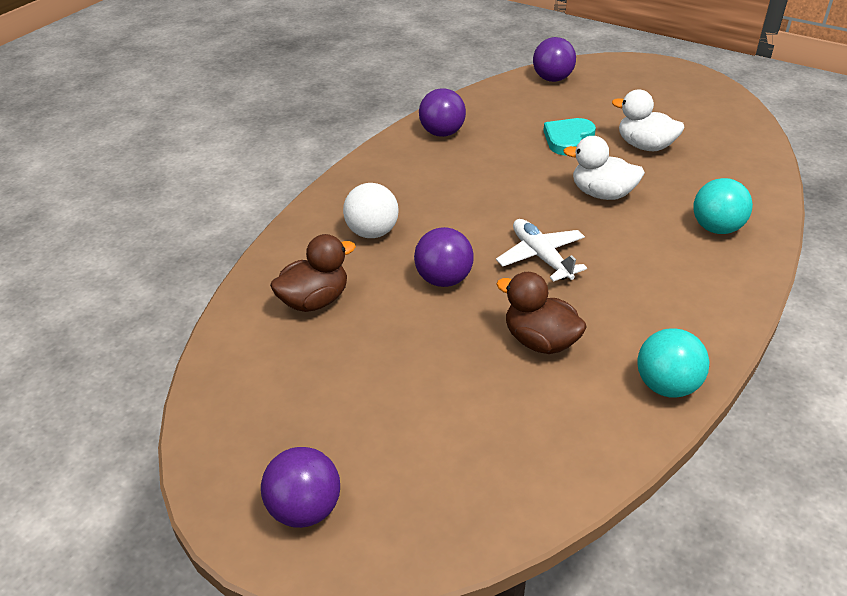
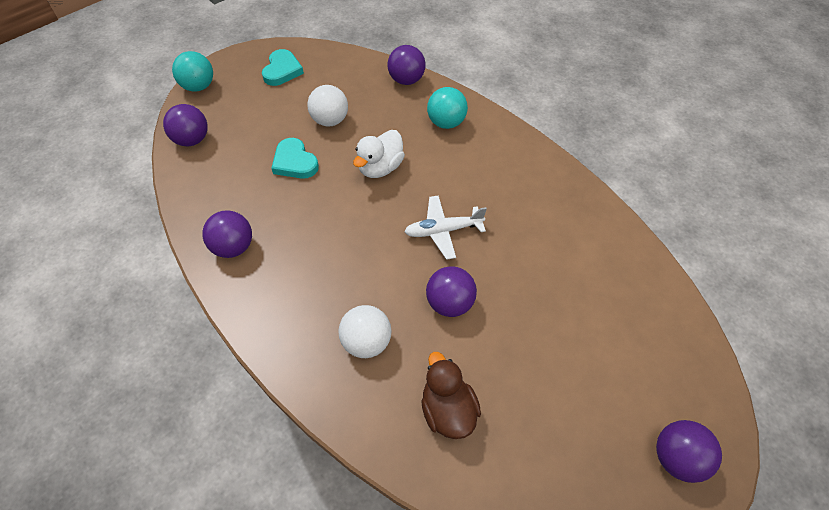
camera: 75 degrees left, 15 degrees up
(540, 341) = (535, 261): brown duck -> none
(645, 146) = (330, 120): white duck -> white ball
(666, 386) = (591, 208): turquoise ball -> turquoise ball (198, 86)
(692, 100) = (282, 70): none -> turquoise heart
(762, 183) = (406, 80): none -> purple ball

